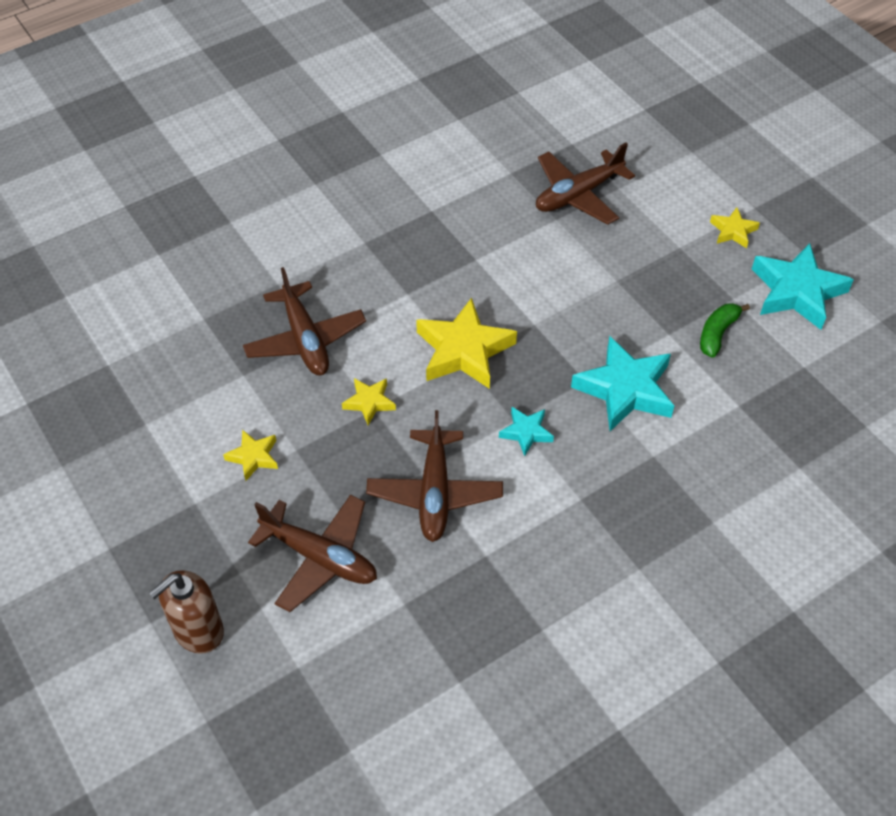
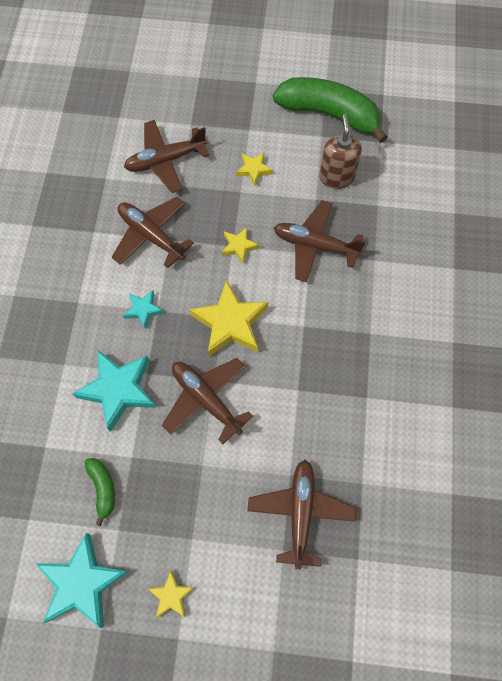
camera: 130 degrees right, 15 degrees up
(103, 436) = (329, 114): none -> green banana
(198, 631) = (176, 91): brown soap dispenser -> brown soap dispenser (336, 177)
(558, 317) = (206, 399): none -> brown plane

